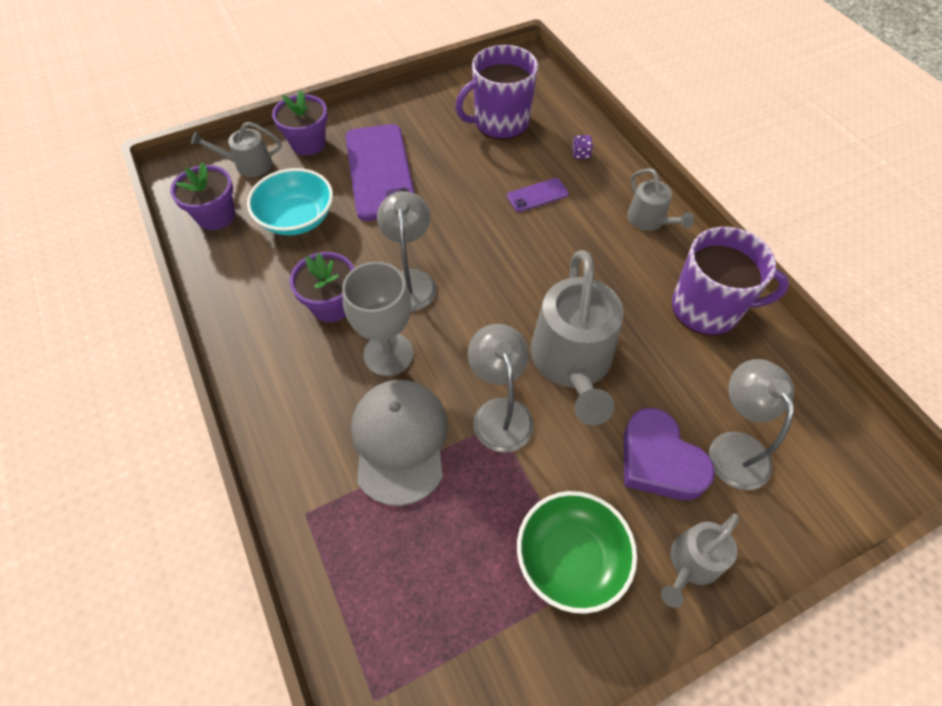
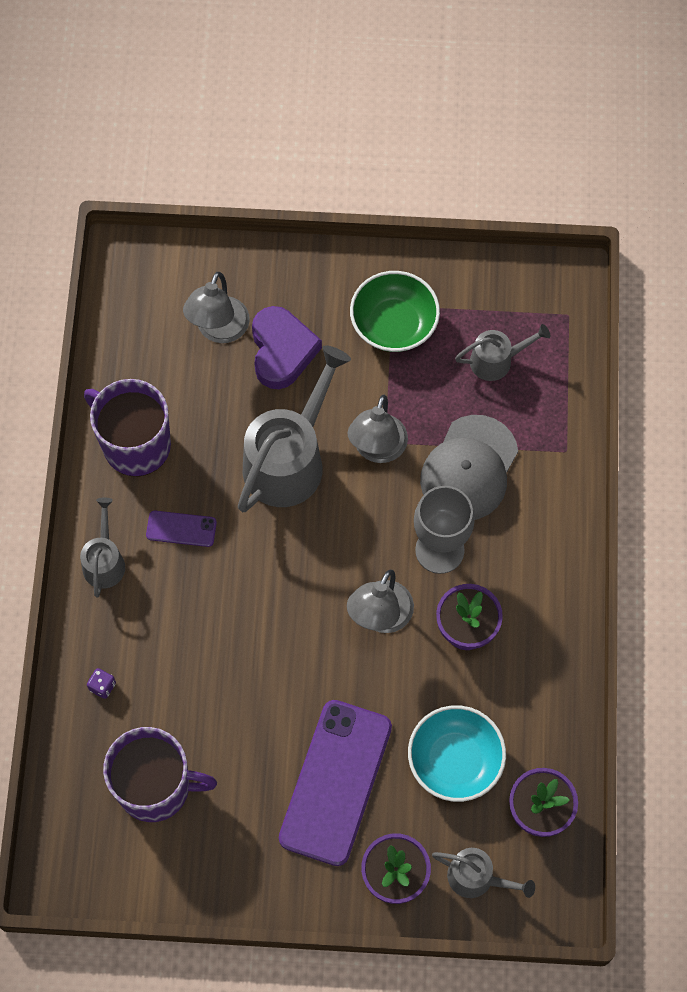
camera: 150 degrees left, 10 degrees up
(537, 195) = (190, 654): purple phone -> purple phone (181, 529)
(692, 563) = (314, 279): grey watering can -> grey watering can (496, 360)

